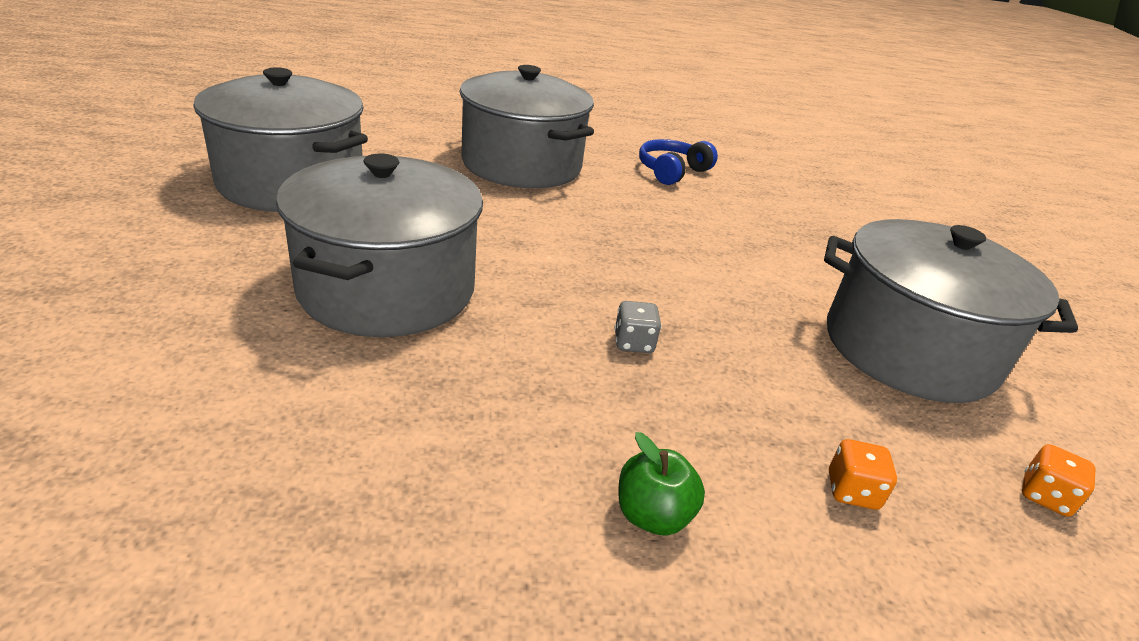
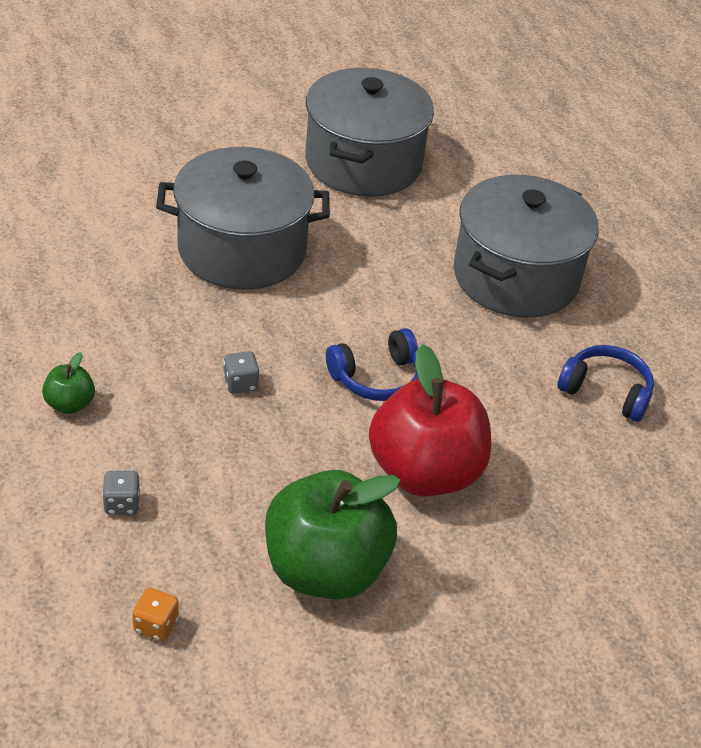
camera: 75 degrees right, 10 degrees up
(639, 258) = (376, 378): none -> blue headphones
(768, 266) = (425, 472): none -> red apple
(852, 491) = (122, 504): orange dice -> grey dice
(908, 349) = (325, 569): grey pot -> green apple

